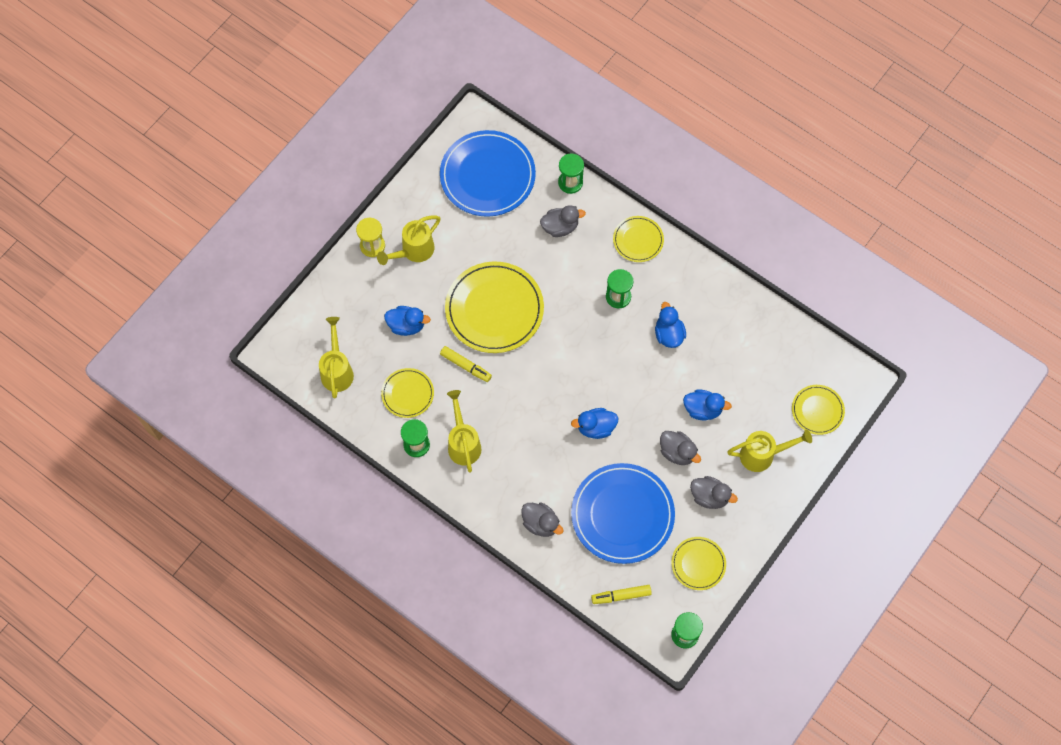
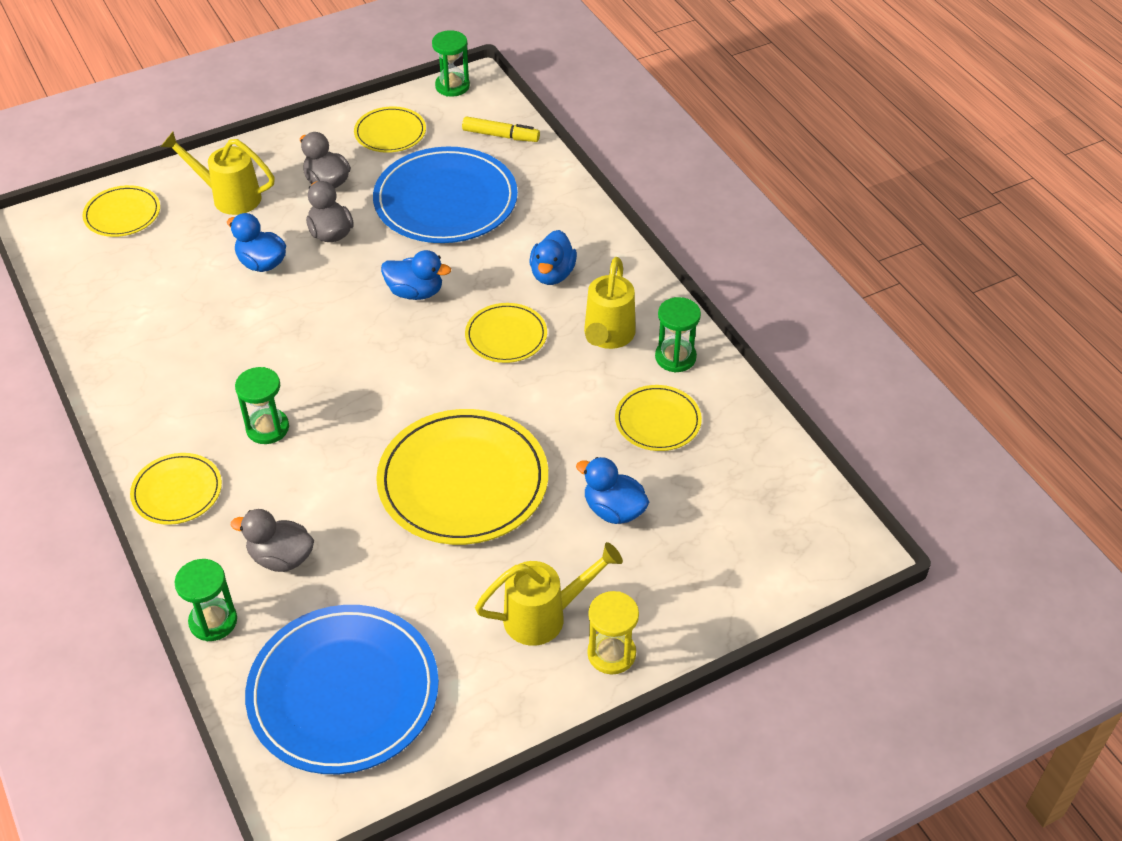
camera: 155 degrees left, 20 degrees down
(337, 370) = (754, 490): yellow watering can -> none
(466, 366) = (551, 424): yellow marker -> none
(523, 418) = (506, 336): none -> yellow plate
(541, 523) = (554, 225): grey duck -> none
(668, 334) = (235, 357): blue duck -> blue duck (552, 274)

